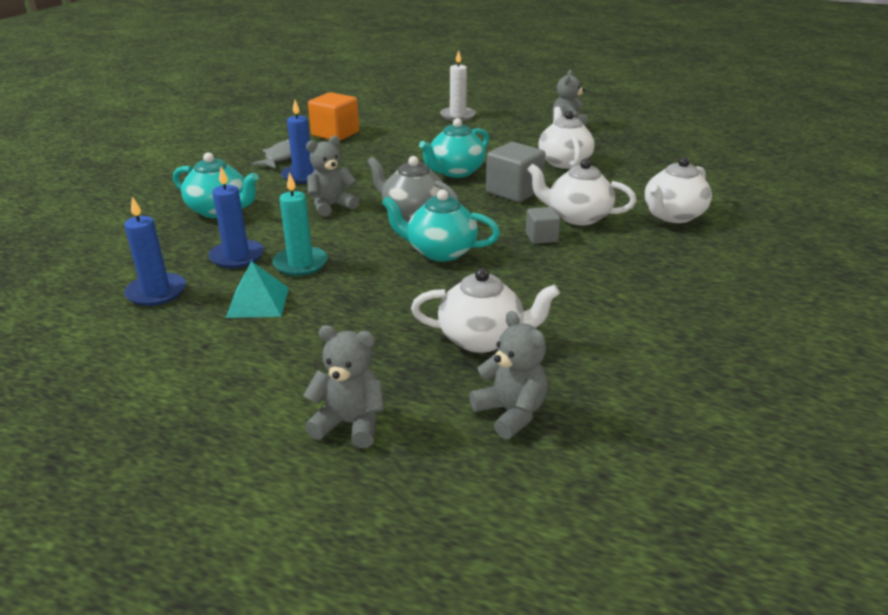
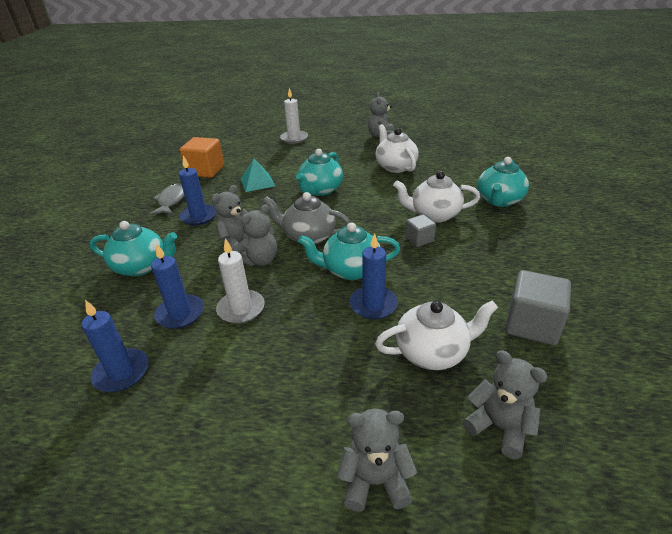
camera: 15 degrees left, 5 degrees up
(258, 302) = (223, 360): turquoise pyramid -> turquoise pyramid (257, 182)
(300, 264) = (241, 309): turquoise candle -> white candle
(345, 226) = (260, 260): none -> grey teddy bear
(445, 286) = (373, 304): none -> blue candle
(514, 191) = (374, 200): grey cube -> grey cube (532, 324)
(672, 216) = (499, 200): white teapot -> turquoise teapot

